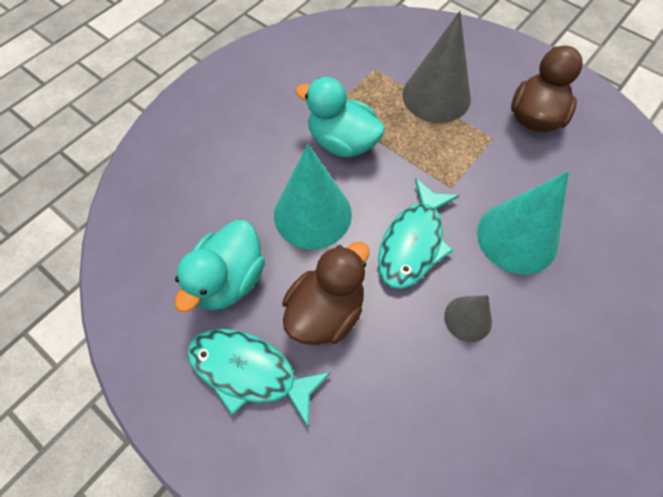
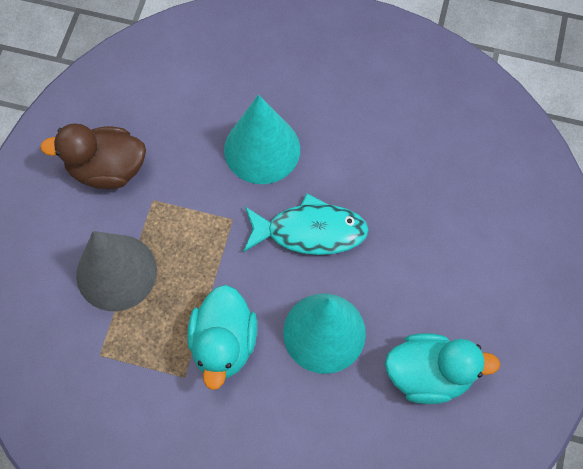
camera: 115 degrees left, 5 degrees up
(249, 371) = (495, 313): turquoise fish -> none
(326, 311) = (412, 277): brown duck -> none
(468, 318) = (360, 165): grey cone -> none

